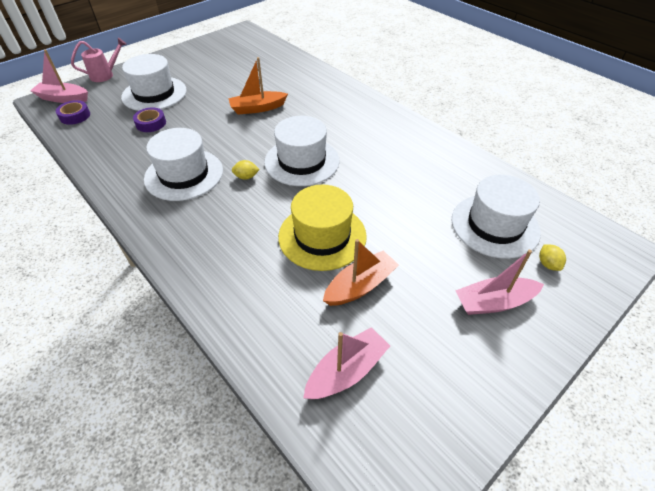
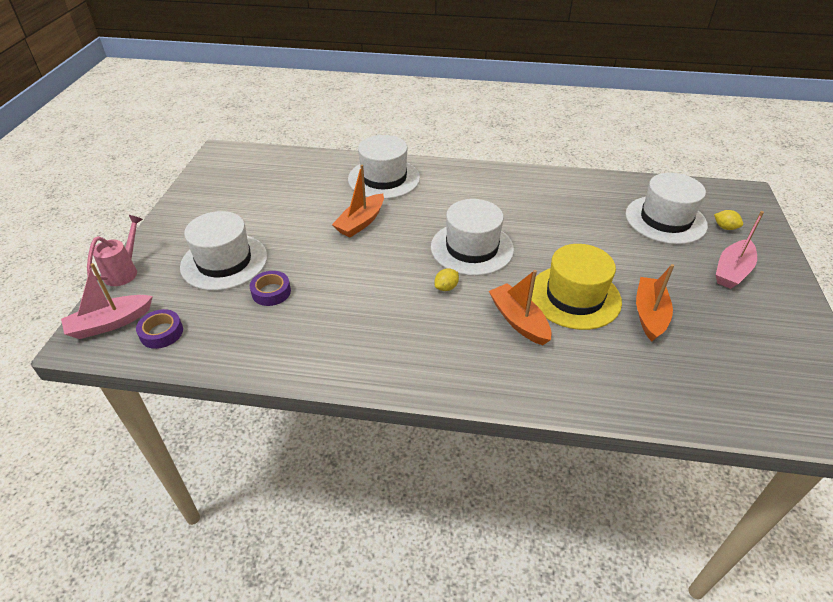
camera: 40 degrees left, 5 degrees down
(184, 174) = (386, 318): white hat -> white hat (384, 178)
(258, 227) = (518, 321): none -> orange boat
(346, 371) = (722, 375): pink boat -> none

